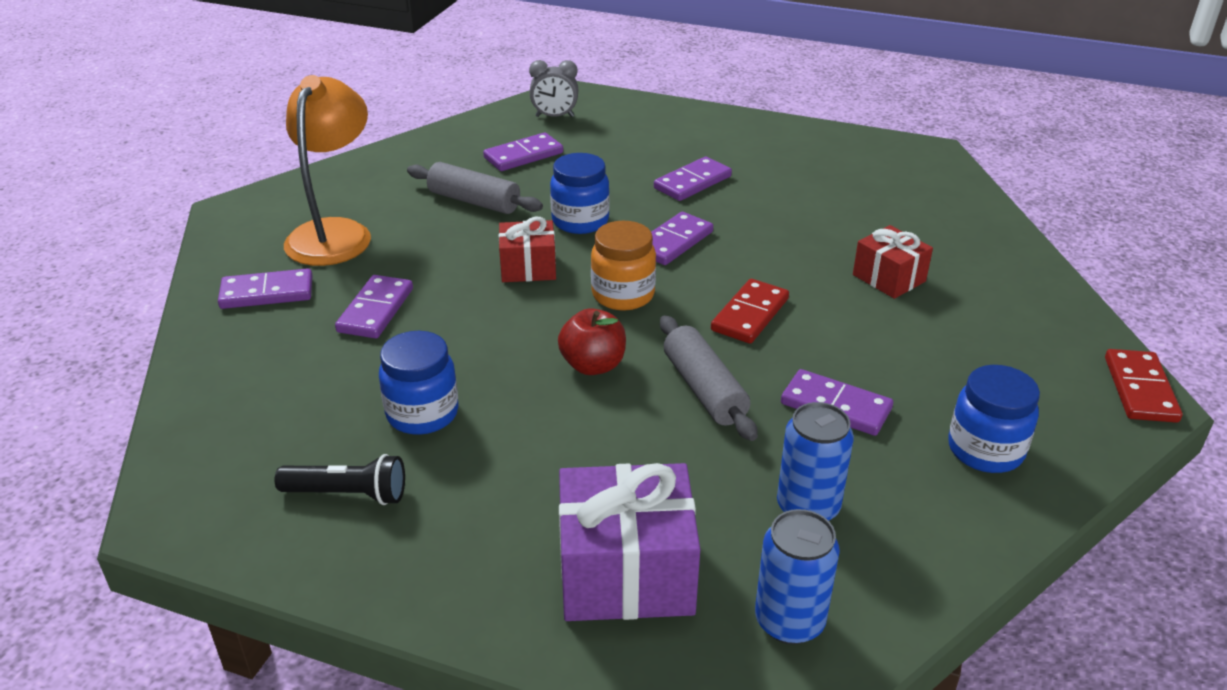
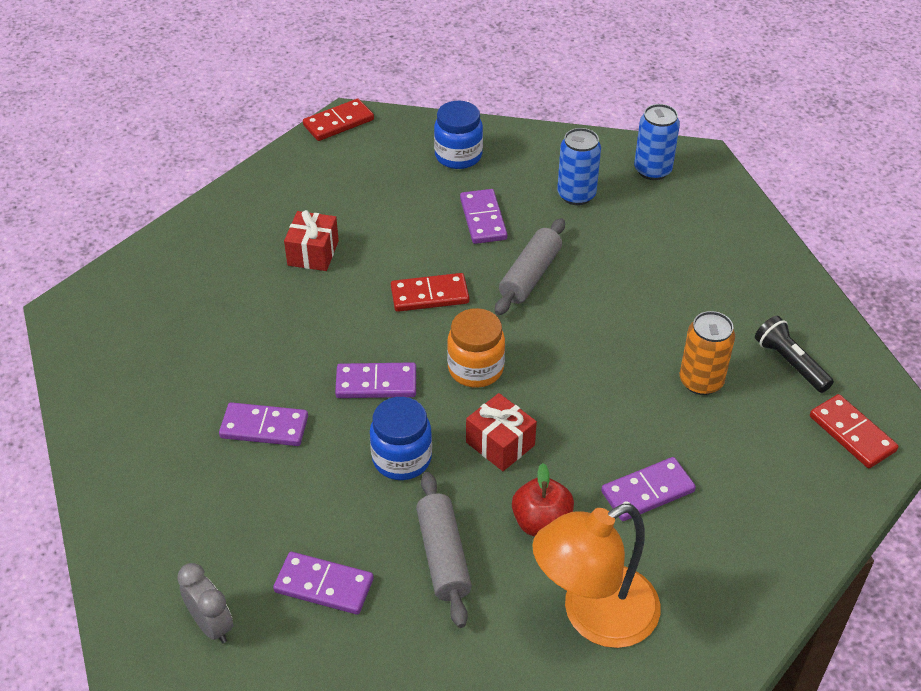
camera: 130 degrees left, 10 degrees up
(221, 469) = (852, 434): none -> red domino
(267, 293) = (710, 581): purple domino -> none
(422, 414) = (701, 381): blue jar -> orange can
(593, 365) = (566, 336): red apple -> red apple (541, 523)
(626, 573) = (694, 230): purple gift -> none

